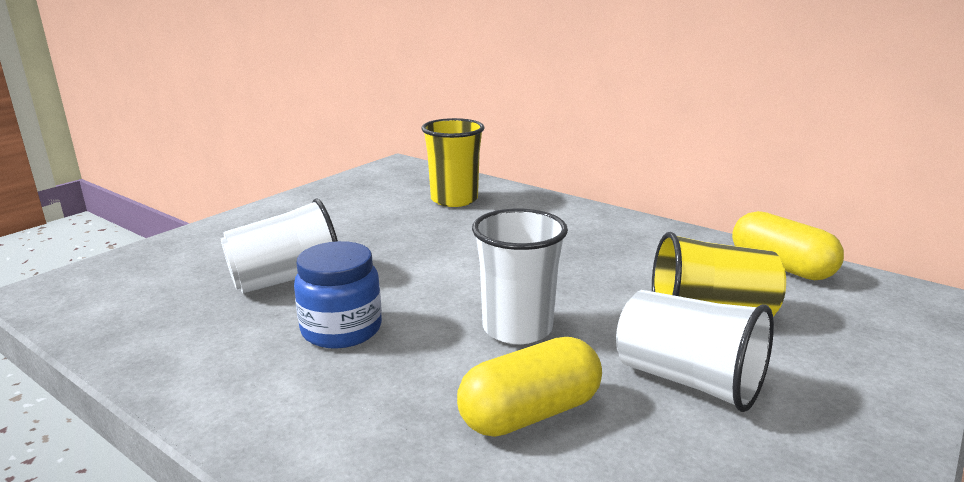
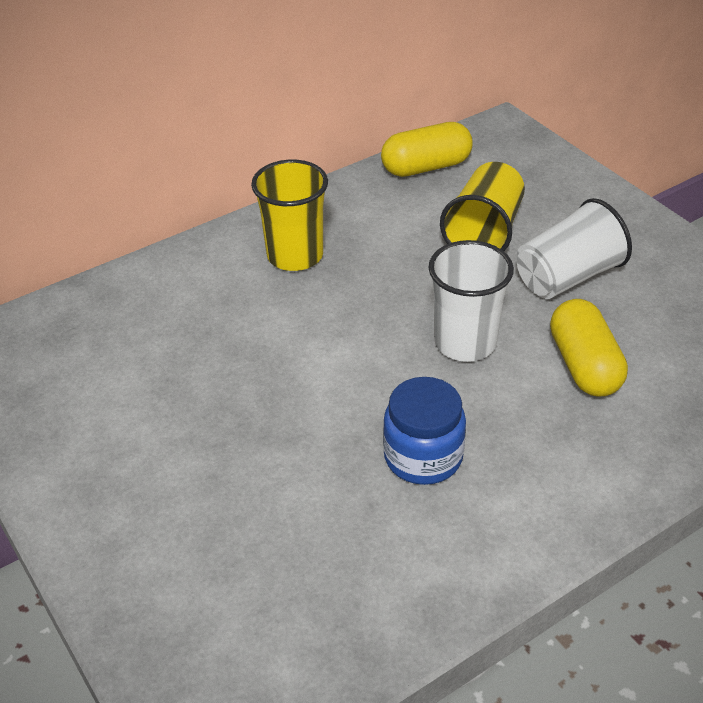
camera: 70 degrees left, 20 degrees up
(286, 280) = (294, 492): white cup -> none
(454, 199) = (144, 320): yellow cup -> yellow cup (295, 255)

